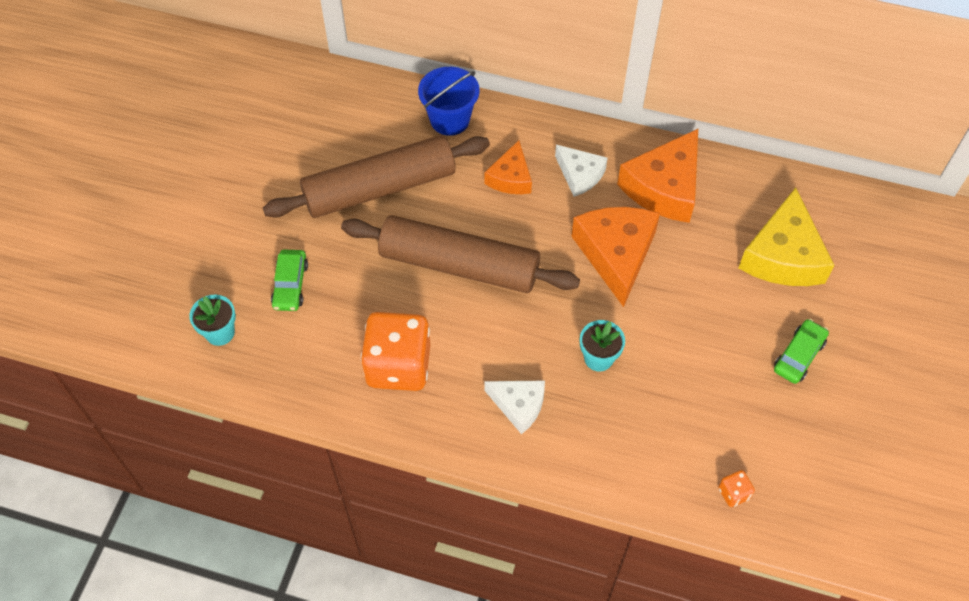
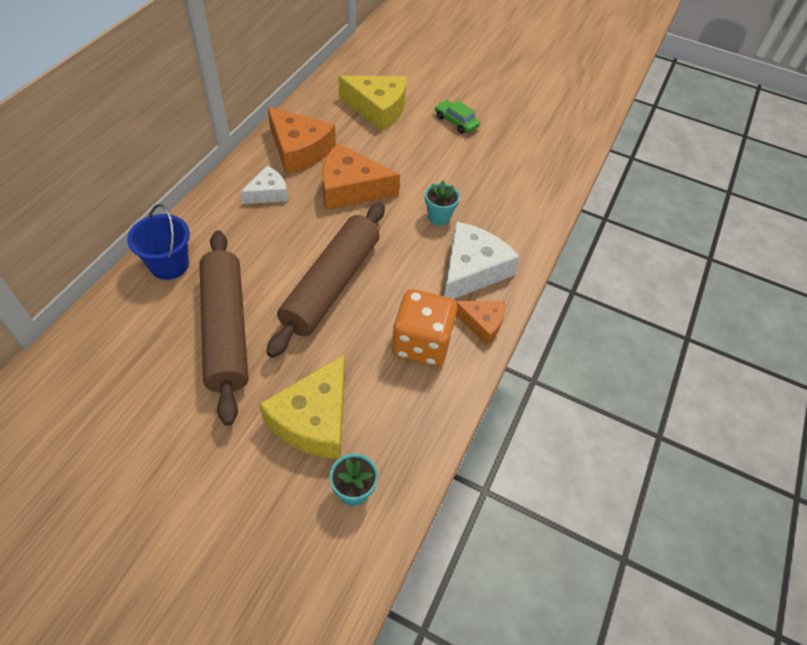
camera: 85 degrees left, 5 degrees down
(290, 285) = (314, 419): green car -> yellow cheese
(511, 177) = (253, 235): orange cheese -> orange cheese (482, 323)
(519, 405) = (471, 270): white cheese -> white cheese, size x1.72
(733, 493) = (550, 174): orange dice -> none

